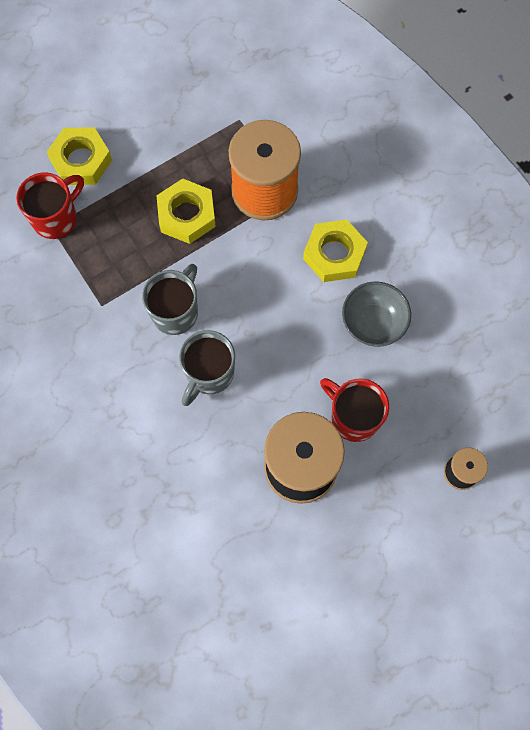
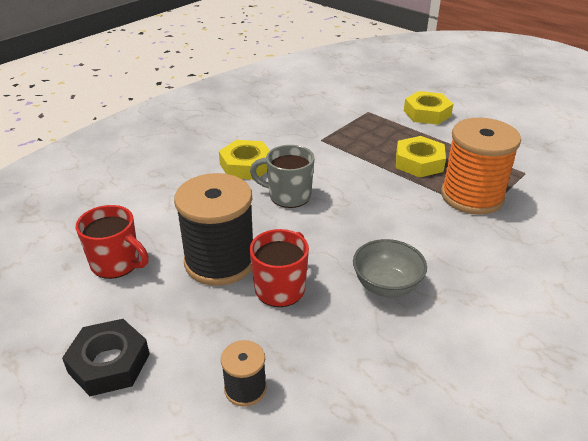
camera: 75 degrees right, 35 degrees down
(56, 218) = (376, 112): red mug -> red mug (116, 264)
(175, 312) = (333, 171): grey mug -> none
(334, 254) = (442, 247): yellow nut -> yellow nut (246, 166)
(410, 583) = (109, 363): none -> black nut

